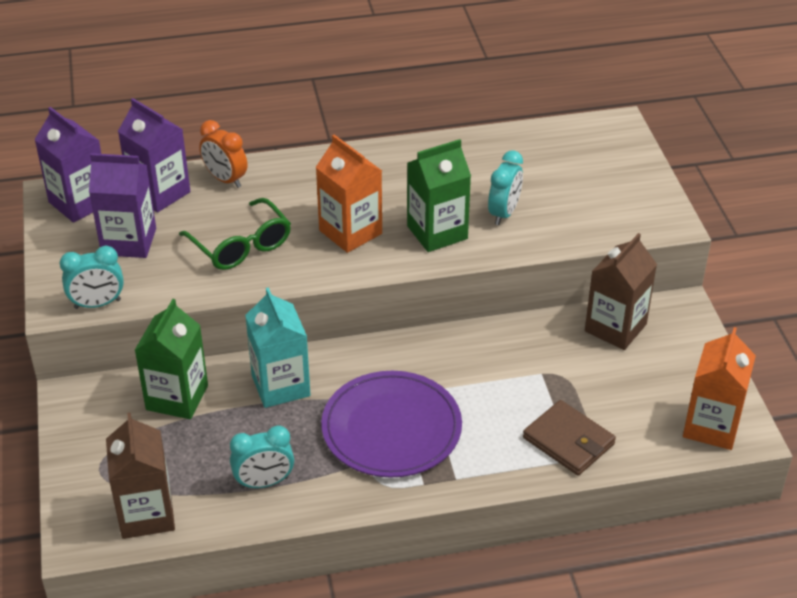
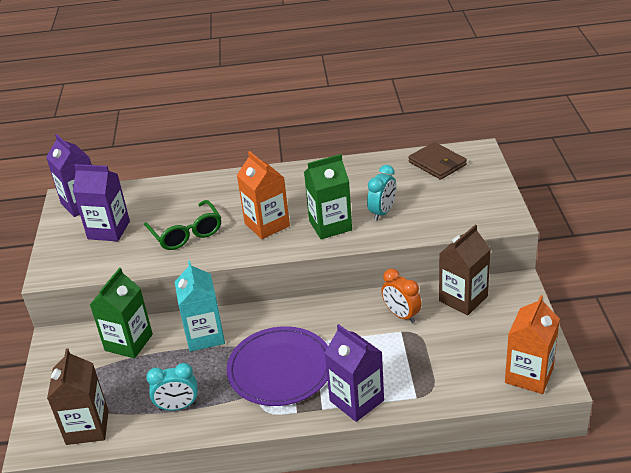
camera: 10 degrees right, 5 degrees down
(97, 304) = (76, 273): turquoise clock -> none
(159, 193) = (138, 197): purple carton -> purple carton (356, 400)
(225, 179) = (186, 188): orange clock -> orange clock (401, 315)
(568, 441) = (414, 383): brown wallet -> brown wallet (437, 163)

